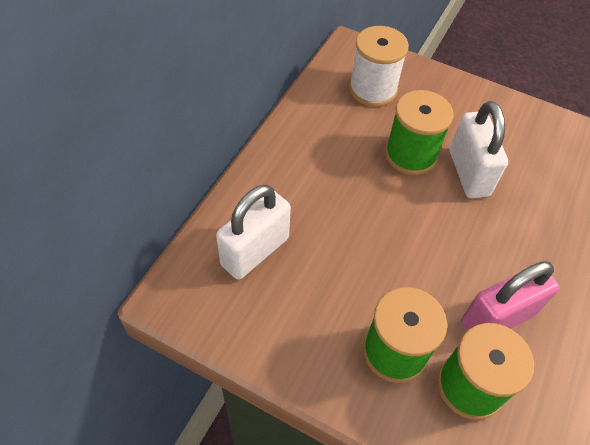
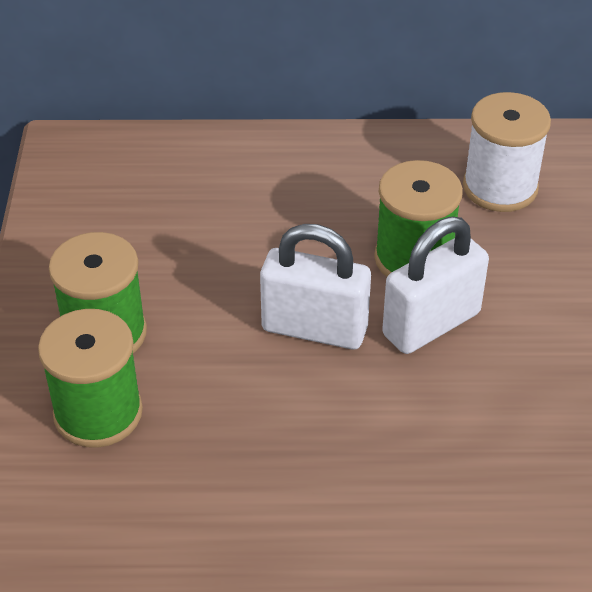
camera: 65 degrees right, 10 degrees down
(255, 251) = (161, 179): white padlock -> white padlock (314, 328)
(497, 318) = (209, 414): pink padlock -> none

